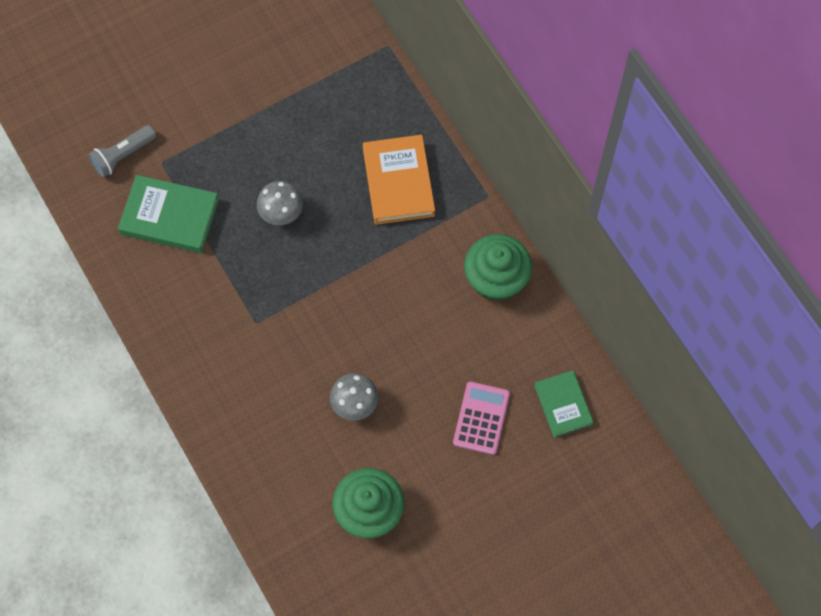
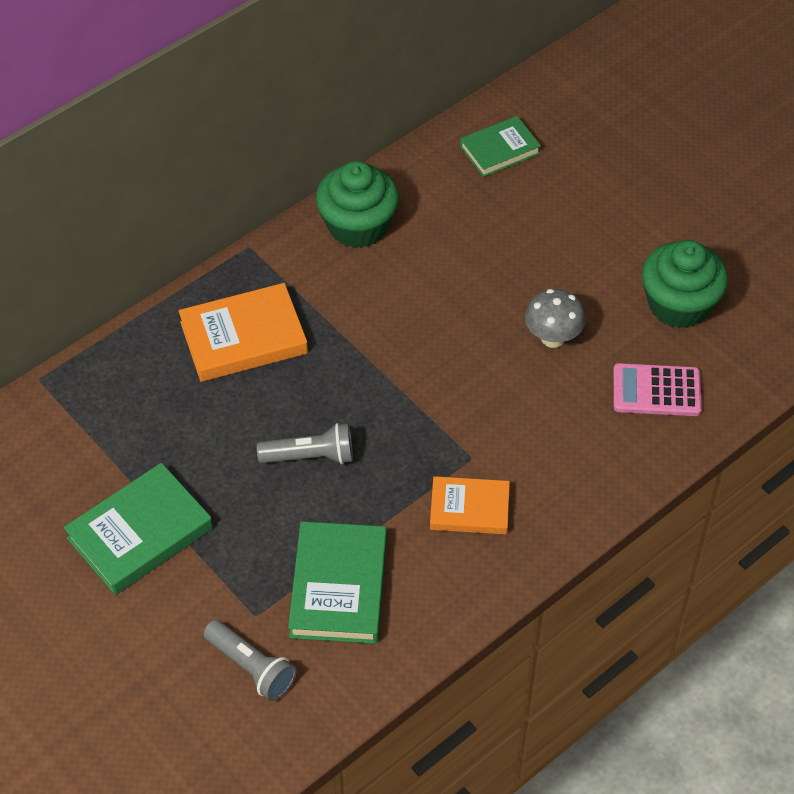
camera: 100 degrees left, 15 degrees down
(212, 313) = (469, 509): none -> orange book
(242, 99) = (140, 533): none -> green book
(281, 214) = (310, 456): grey mushroom -> grey flashlight
(481, 418) = (535, 218): pink calculator -> pink calculator (656, 391)

